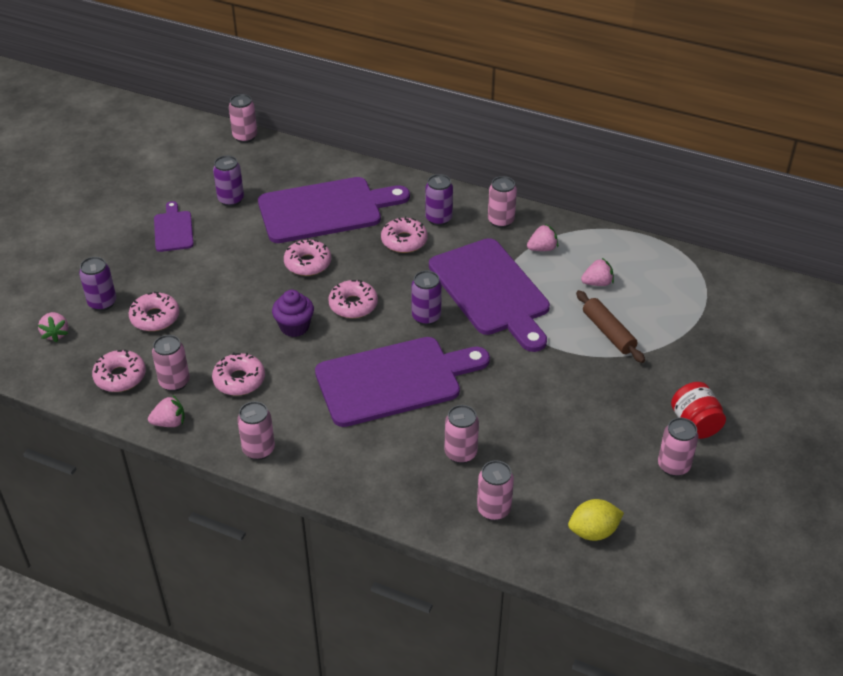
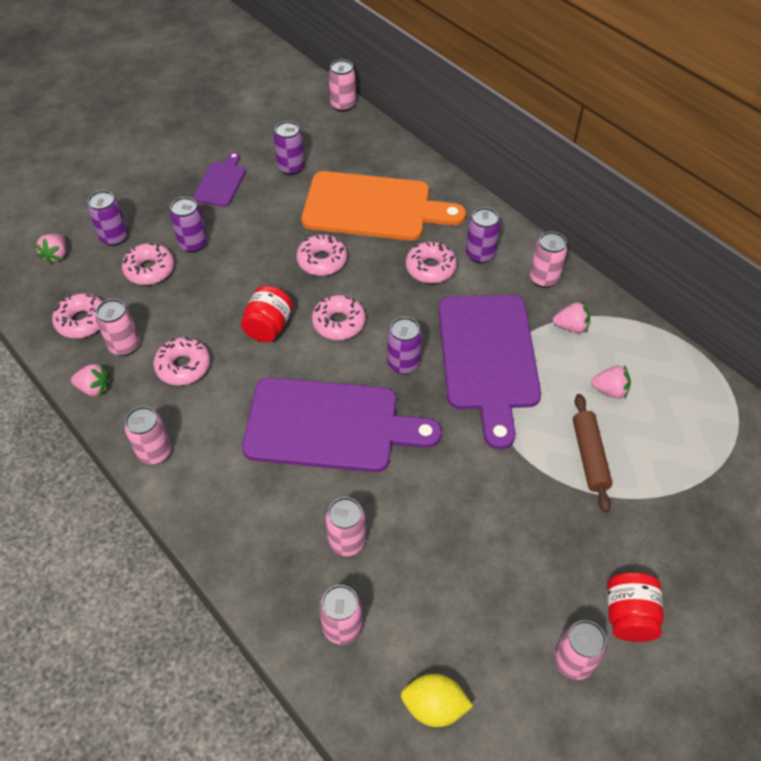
camera: 25 degrees right, 10 degrees up
(181, 285) = (193, 244): none -> purple can
(294, 327) = (269, 327): purple cupcake -> red jar
(325, 210) = (373, 207): purple cutting board -> orange cutting board

